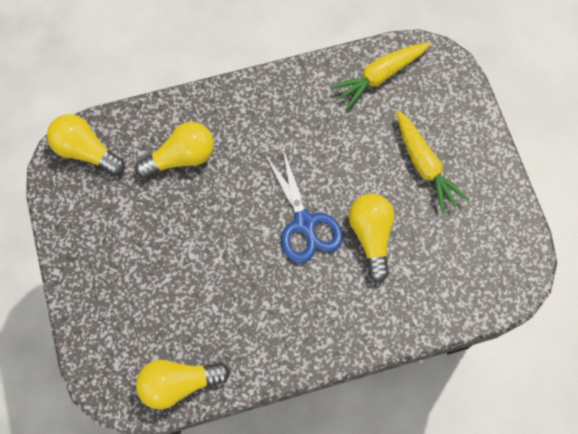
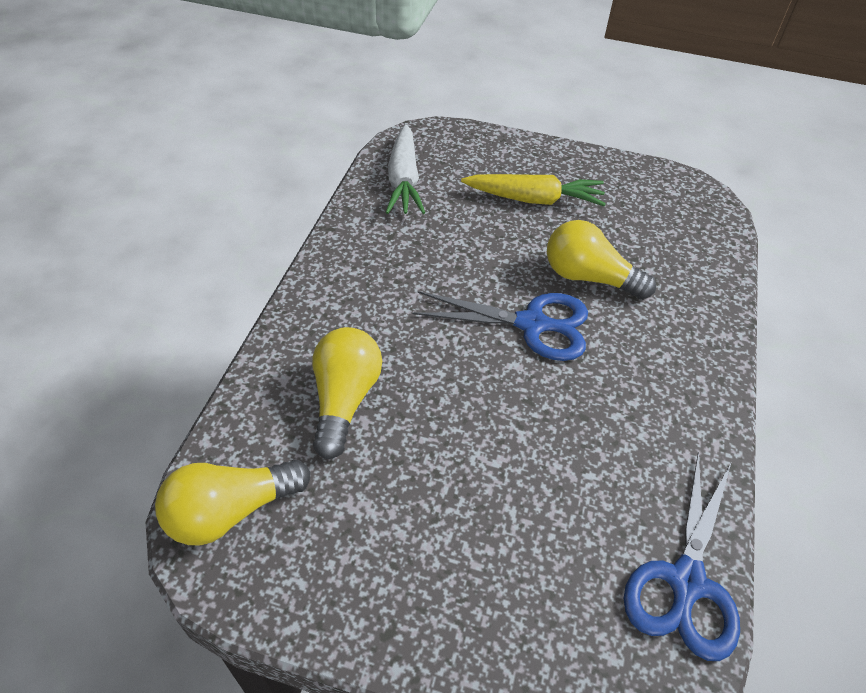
camera: 60 degrees left, 20 degrees down
(179, 383) = (686, 581): yellow light bulb -> blue scissors
(379, 76) = (403, 180): yellow carrot -> white carrot

